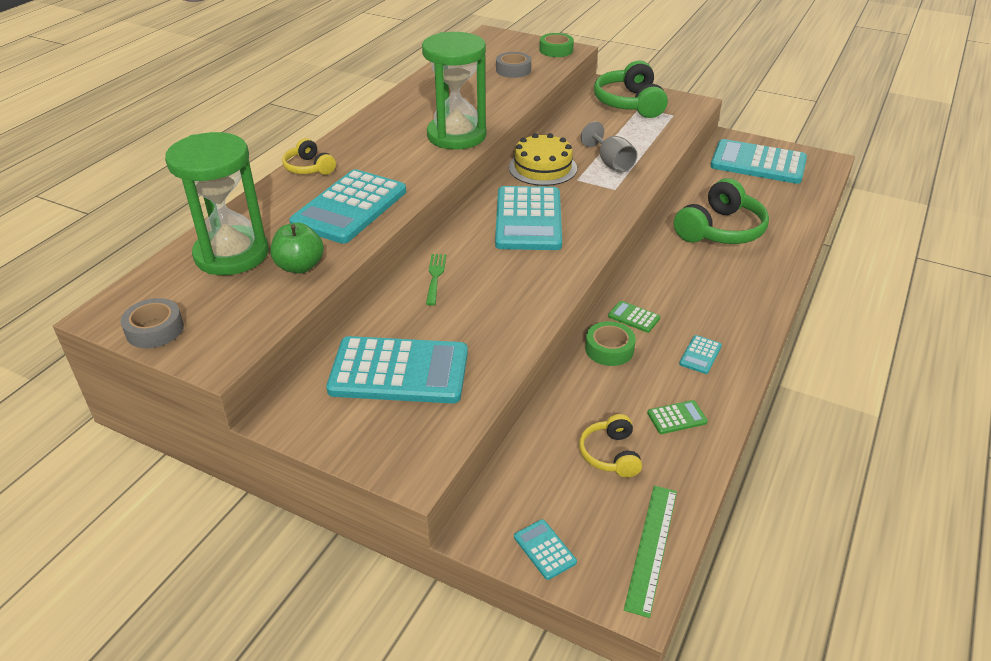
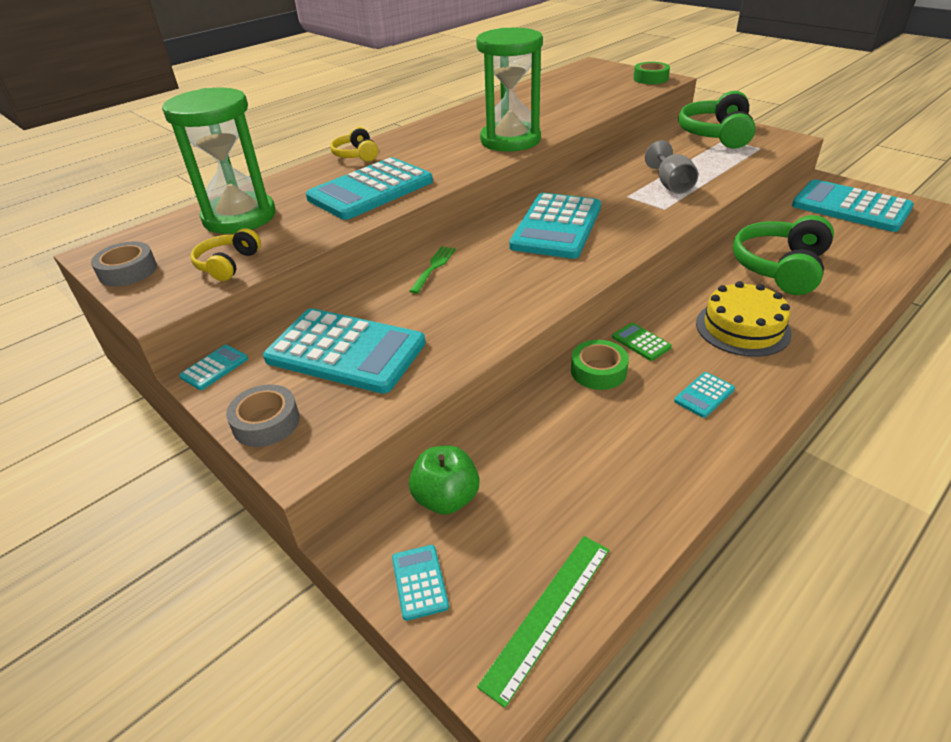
camera: 20 degrees right, 0 degrees up
(282, 409) = (214, 368): none -> turquoise calculator
(300, 266) = (291, 234): green apple -> green apple (446, 498)
(513, 70) = (598, 92): grey tape -> grey tape (266, 422)
(542, 168) = (595, 182): yellow cake -> yellow cake (742, 328)
(610, 454) = (548, 487): yellow headphones -> yellow headphones (228, 264)
(677, 417) = (646, 461): green calculator -> none
(720, 230) = (780, 268): green headphones -> green headphones turned 150 degrees clockwise

